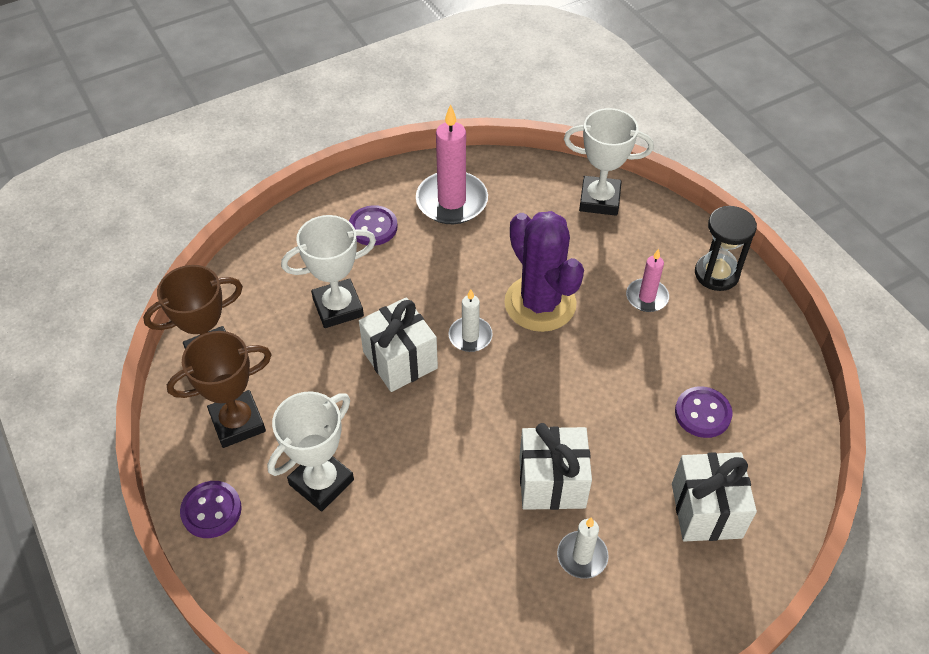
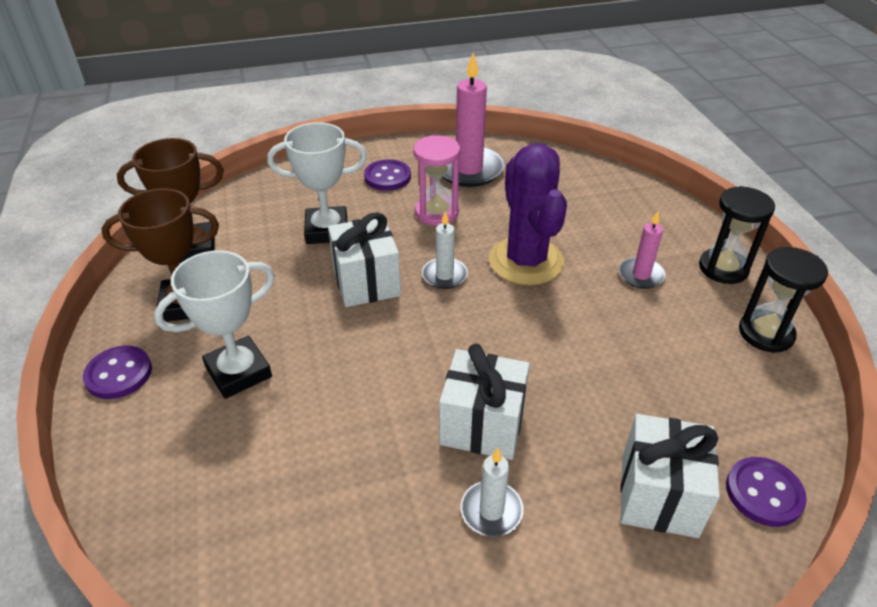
camera: 15 degrees right, 10 degrees down
(438, 263) = (437, 212): none -> pink hourglass
(599, 200) = (613, 190): white trophy -> none
(702, 413) = (678, 393): purple button -> purple button (764, 493)
(763, 337) = (766, 333): none -> black hourglass

